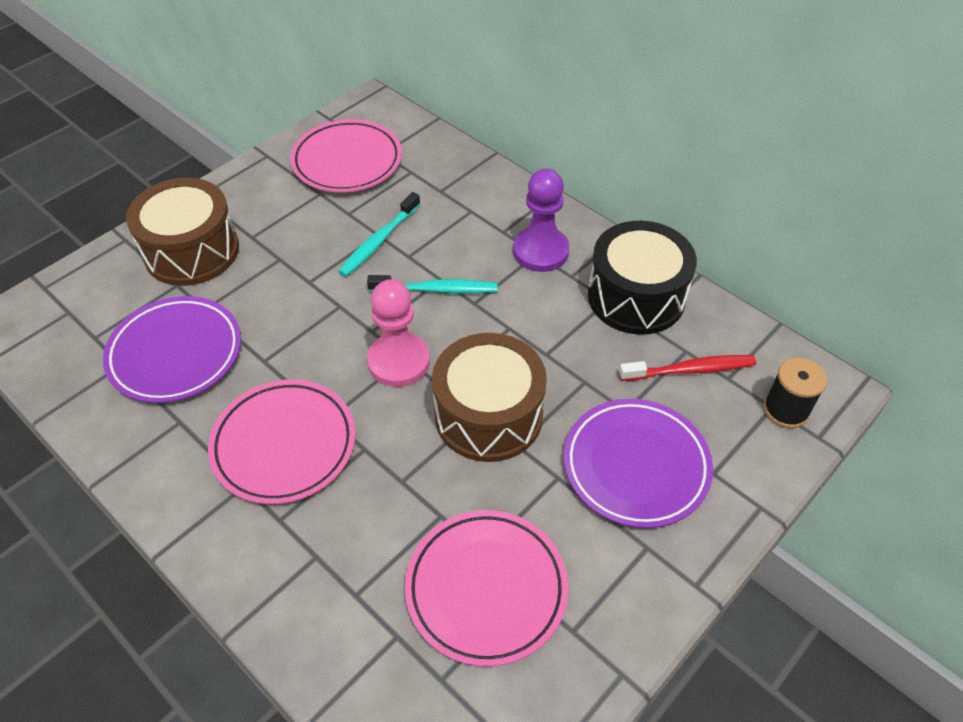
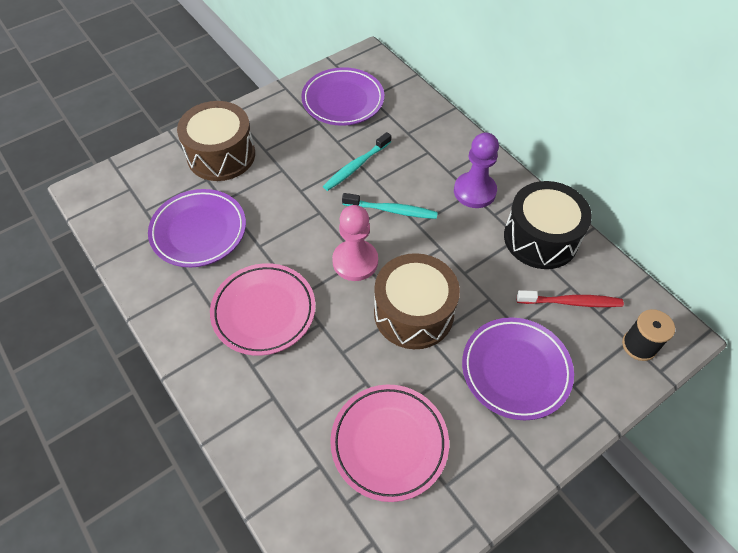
camera: 10 degrees right, 5 degrees up
(347, 161) = (343, 100): pink plate -> purple plate

